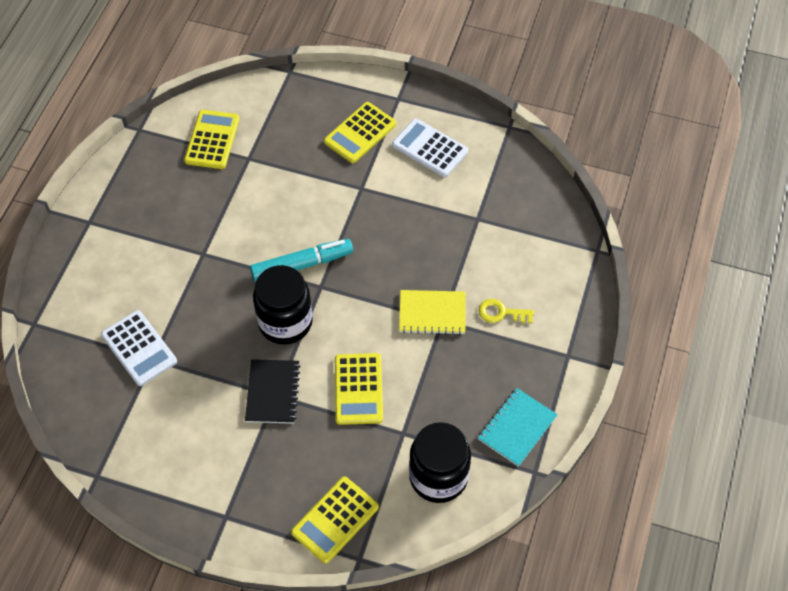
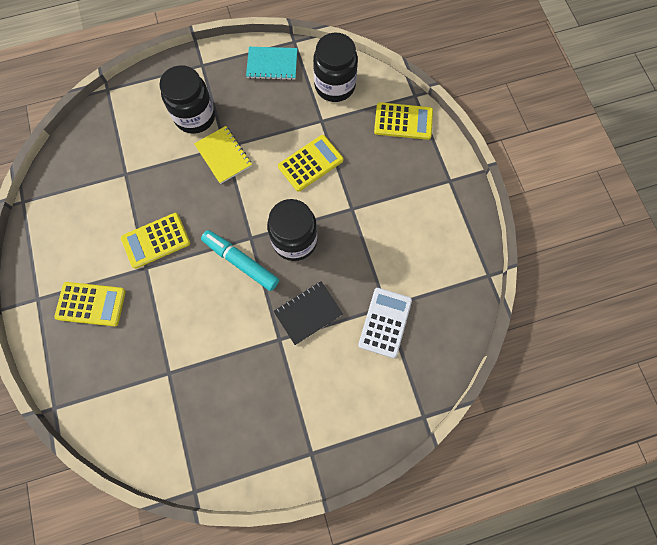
camera: 125 degrees left, 15 degrees up
(212, 140) = (167, 417): yellow calculator -> yellow calculator (156, 240)
(273, 392) = (351, 211): black notebook -> black notebook (308, 313)
(430, 148) = (77, 243): white calculator -> none
(501, 313) = (195, 116): yellow key -> black jar

